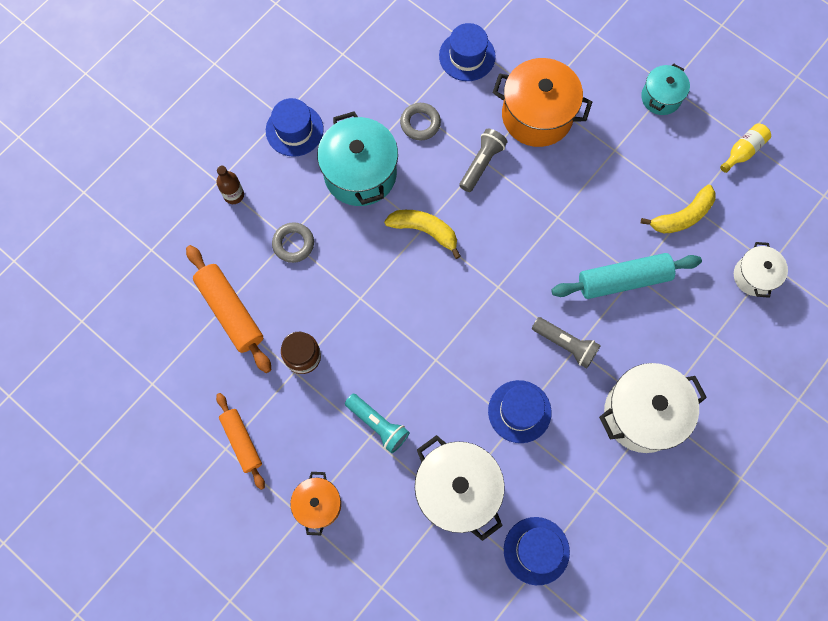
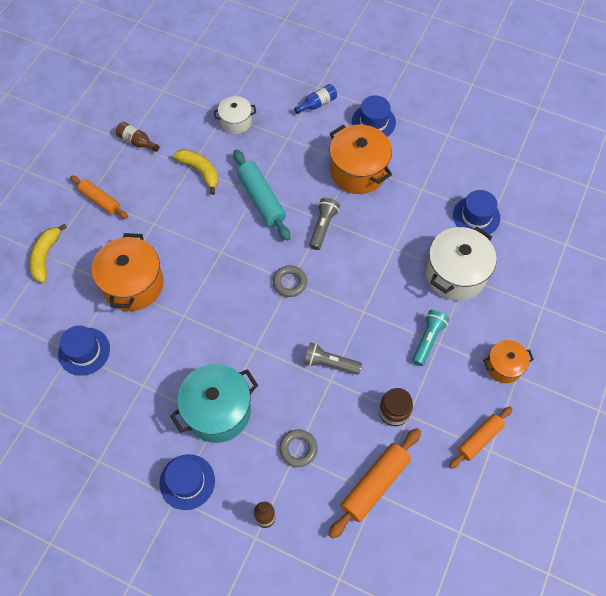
camera: 105 degrees left, 10 degrees down
(420, 123) = (158, 373): grey ring -> grey ring (290, 283)
(424, 231) = (258, 345): yellow banana -> yellow banana (45, 256)
(481, 163) = (186, 316): grey flashlight -> grey flashlight (329, 363)
(519, 411) = (383, 246): blue hat -> blue hat (373, 122)
(642, 414) = (358, 171): white pot -> orange pot
(661, 97) = (100, 200): turquoise pot -> orange rolling pin
(743, 151) = (137, 141): yellow bottle -> brown bottle
(768, 391) = (317, 104): none -> blue bottle

